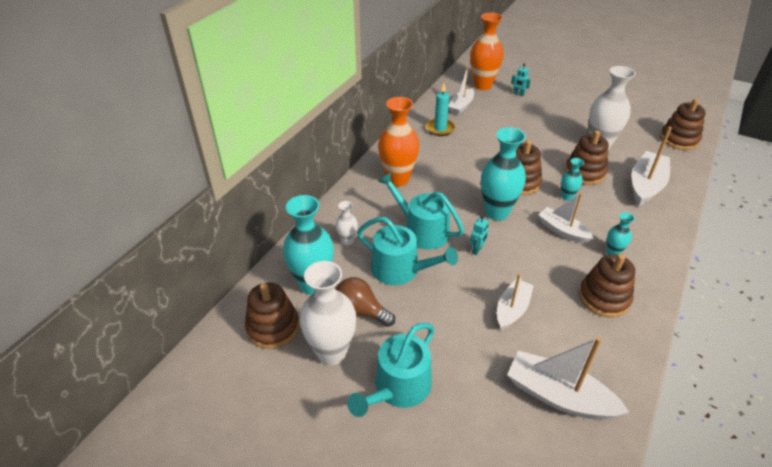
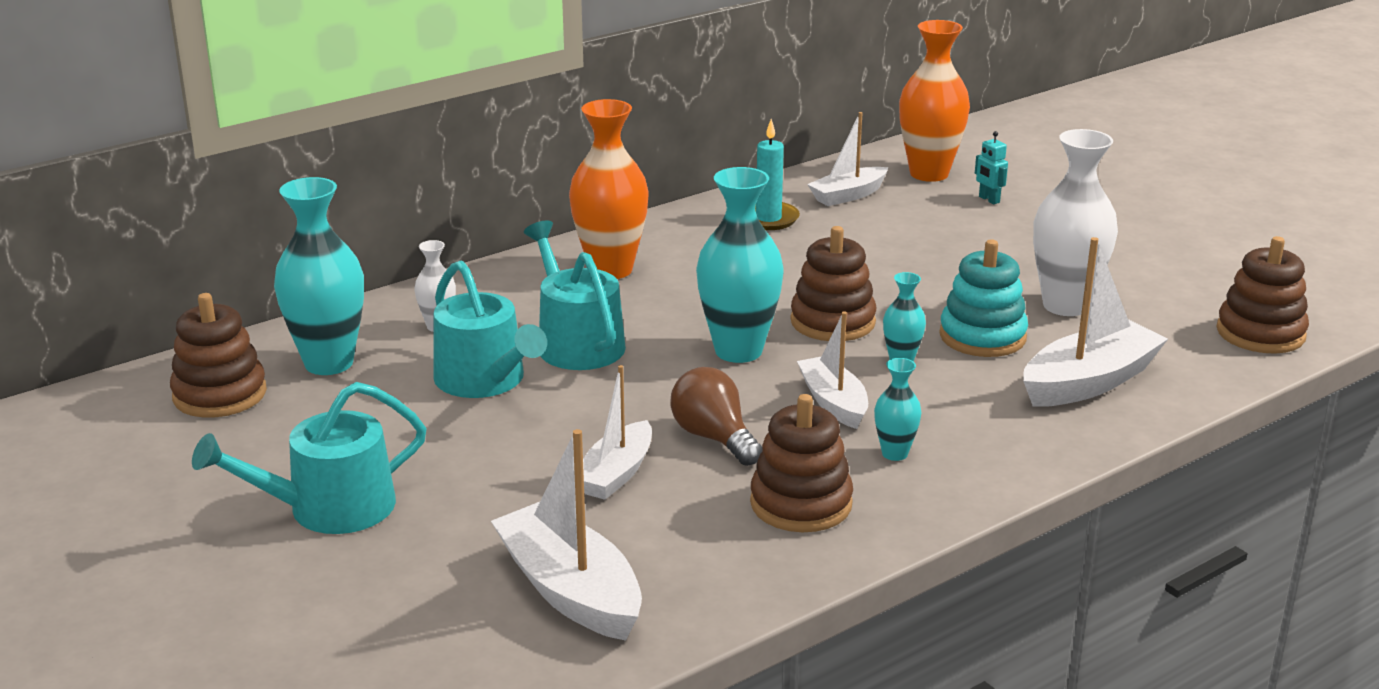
camera: 25 degrees right, 15 degrees down
(332, 352) = (274, 444): white vase -> none
(361, 311) = (369, 411): brown light bulb -> brown light bulb (714, 438)
(477, 250) = (644, 389): turquoise robot -> none
(512, 309) = (616, 474): white boat -> white boat turned 150 degrees clockwise
(585, 172) = (982, 336): brown stacking toy -> turquoise stacking toy

